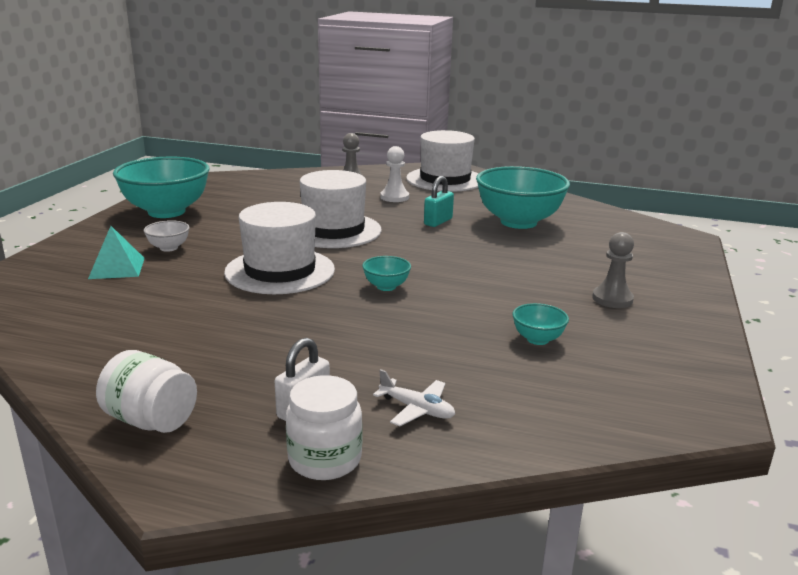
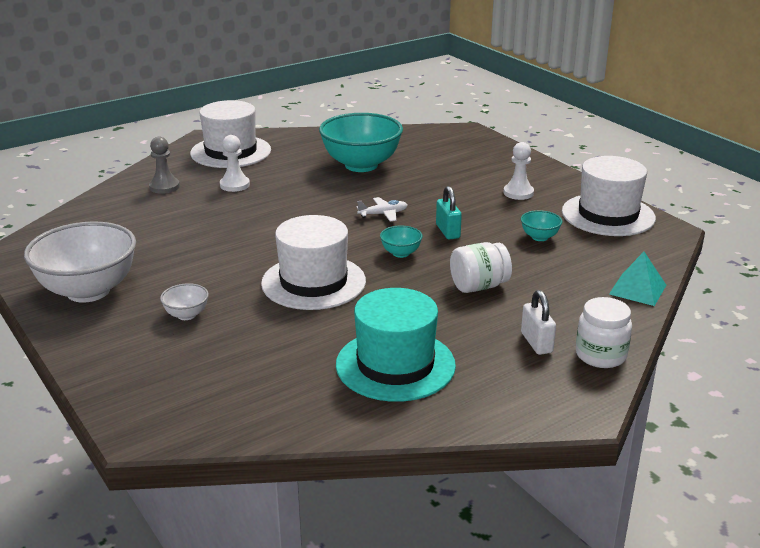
camera: 50 degrees left, 5 degrees up
(117, 268) = (195, 351): turquoise pyramid -> turquoise pyramid (637, 289)
(151, 420) = (491, 402): white jar -> white jar (479, 286)
(166, 212) = (88, 291): turquoise bowl -> white bowl
(176, 349) = (395, 365): none -> turquoise hat
(333, 230) = (265, 234): white hat -> white hat (608, 215)
(417, 409) = (577, 307): white plane -> white plane (383, 214)
(438, 222) = (314, 190): turquoise padlock -> turquoise padlock (447, 231)
(612, 299) = (518, 193): grey pawn -> white pawn

